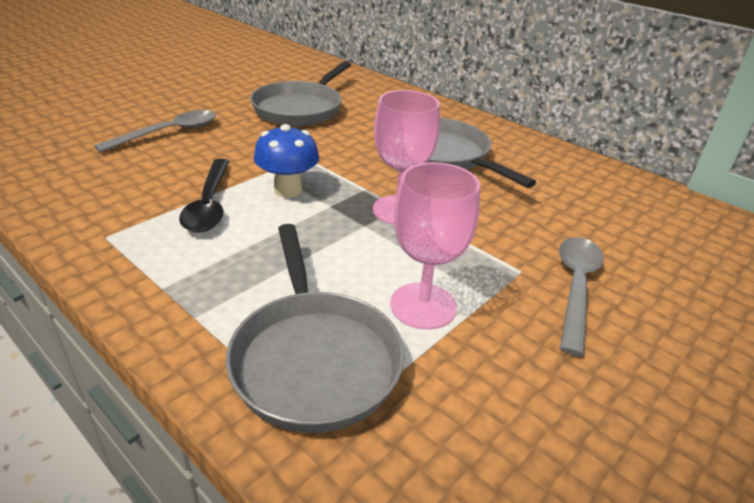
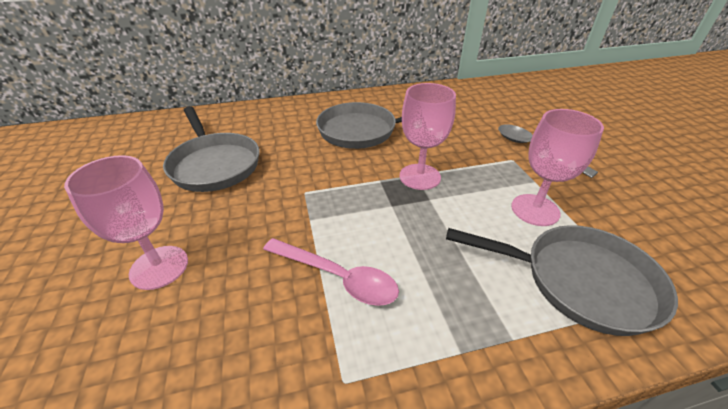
camera: 55 degrees left, 5 degrees up
(169, 133) = (159, 267): grey spoon -> pink goblet
(209, 204) = (337, 277): black spoon -> pink spoon
(288, 190) = (351, 220): blue mushroom -> none

